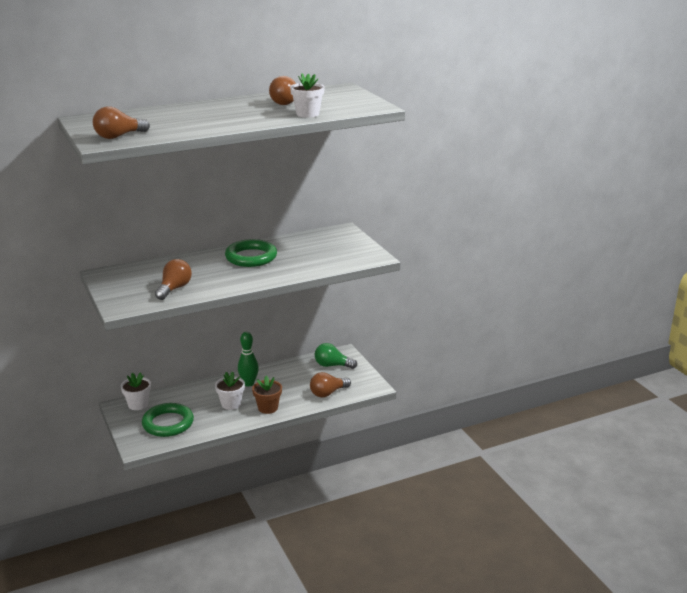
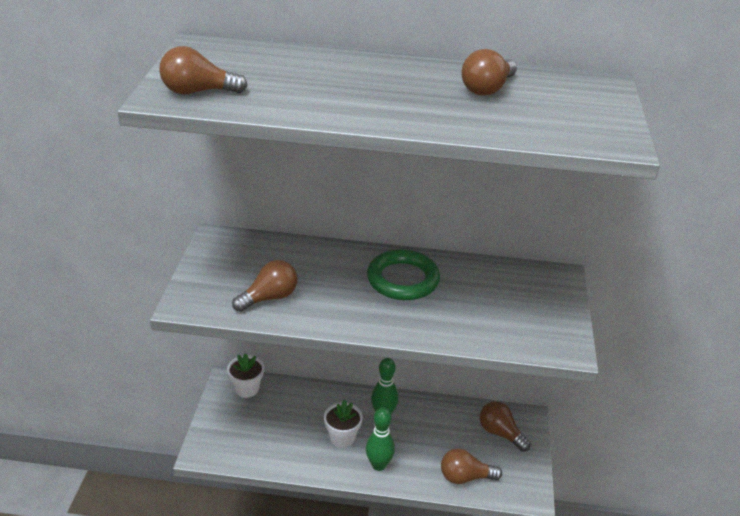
camera: 30 degrees right, 10 degrees up
(168, 423) = (256, 433): green ring -> none
(268, 408) = (378, 465): brown flower pot -> green bowling pin
(307, 114) = (494, 125): white flower pot -> none
(332, 365) = (500, 433): green light bulb -> brown light bulb

